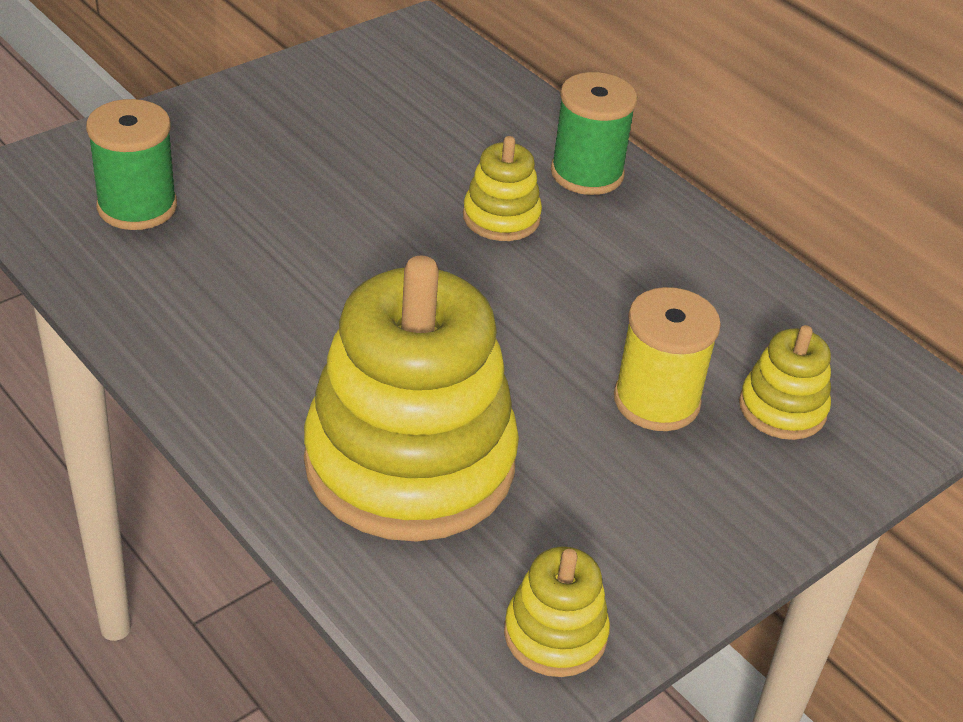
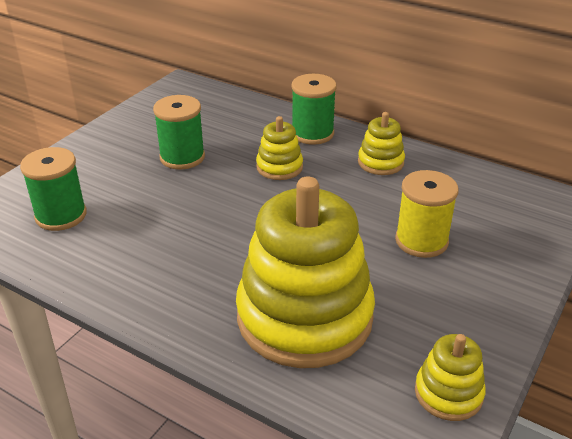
camera: 15 degrees left, 5 degrees down
(358, 160) = (182, 157): none -> green spool
(782, 408) = (489, 226): yellow stacking toy -> yellow stacking toy (380, 162)

